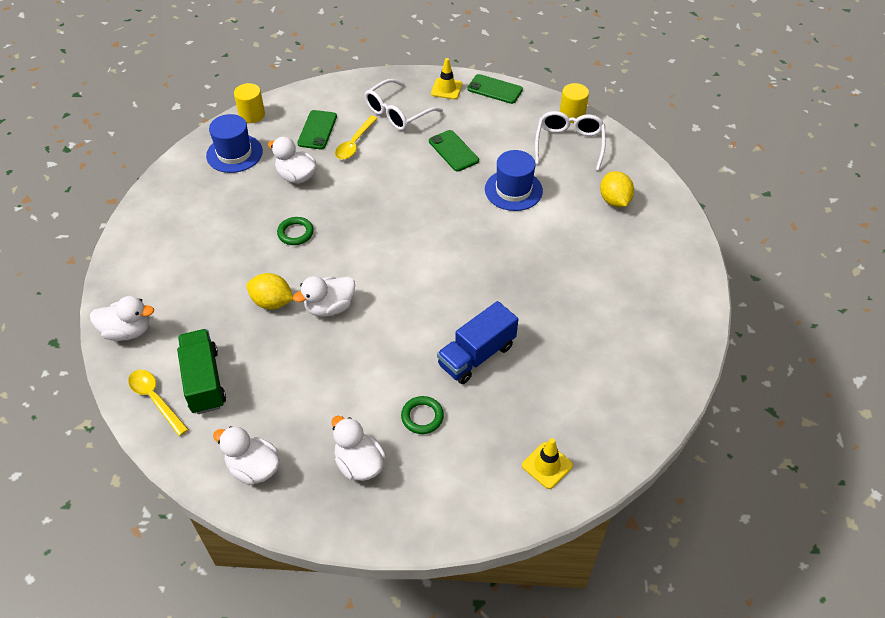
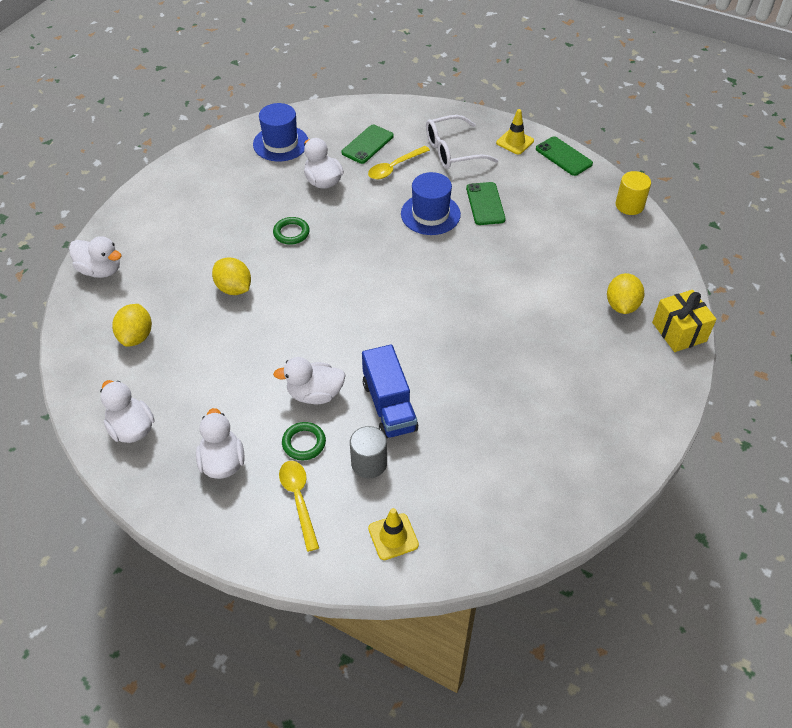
camera: 25 degrees right, 0 degrees up
(155, 399) = (88, 337): yellow spoon -> yellow spoon (299, 500)
(204, 381) = (136, 336): green truck -> yellow lemon
(252, 115) = (317, 113): yellow cylinder -> none
(329, 307) = (281, 311): white duck -> white duck (315, 394)
(477, 355) = (389, 406): blue truck -> blue truck turned 90 degrees counterclockwise
(489, 411) = (369, 463): none -> grey cylinder
(513, 190) = (522, 261): blue hat -> blue hat (430, 214)
(569, 144) = (608, 233): white glasses -> none
(670, 207) = (679, 332): none -> yellow gift

